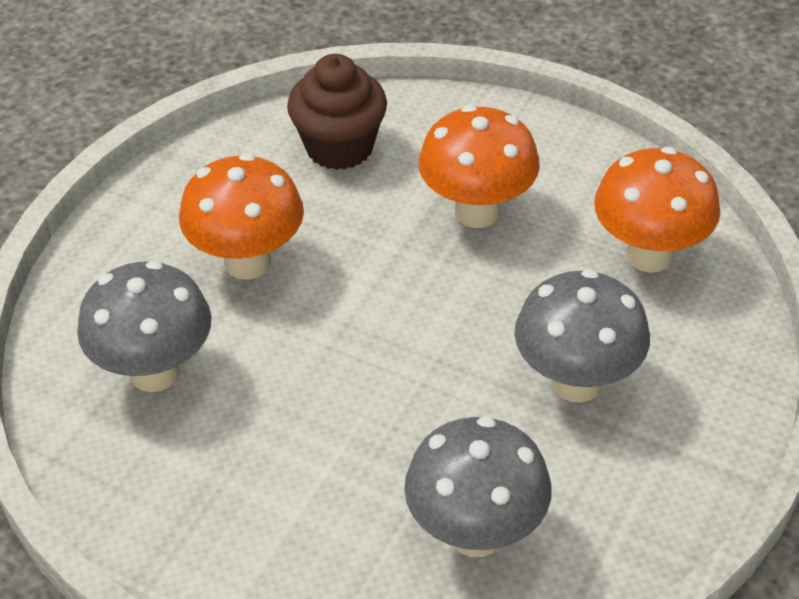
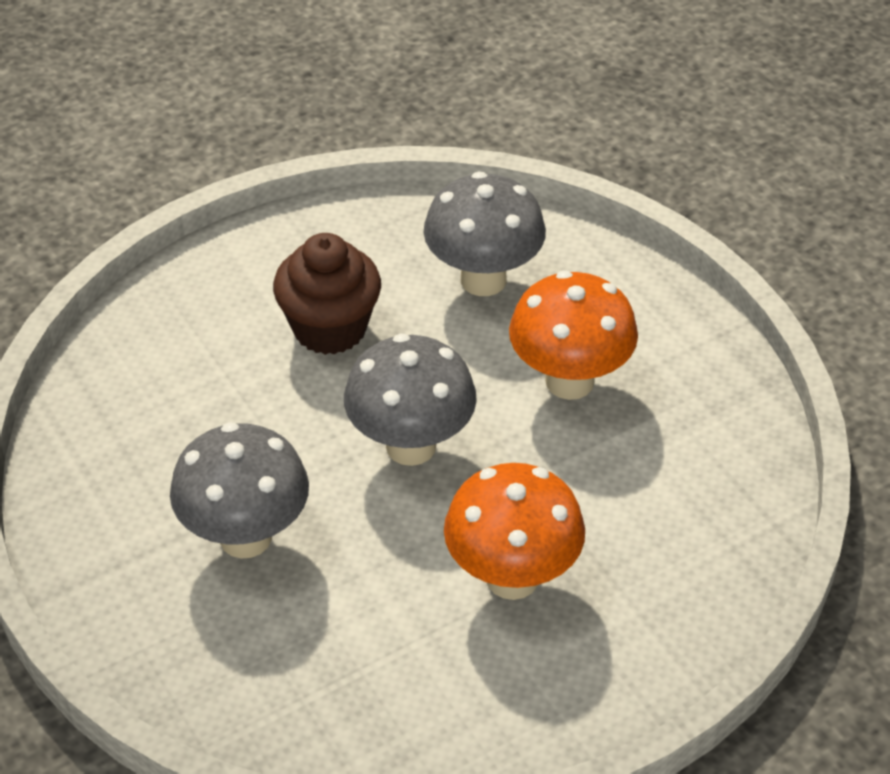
camera: 120 degrees right, 0 degrees up
(339, 147) = (688, 514): brown cupcake -> brown cupcake (330, 328)
(476, 533) = (164, 396): grey mushroom -> grey mushroom (411, 446)
(649, 255) = (345, 685): orange mushroom -> none

